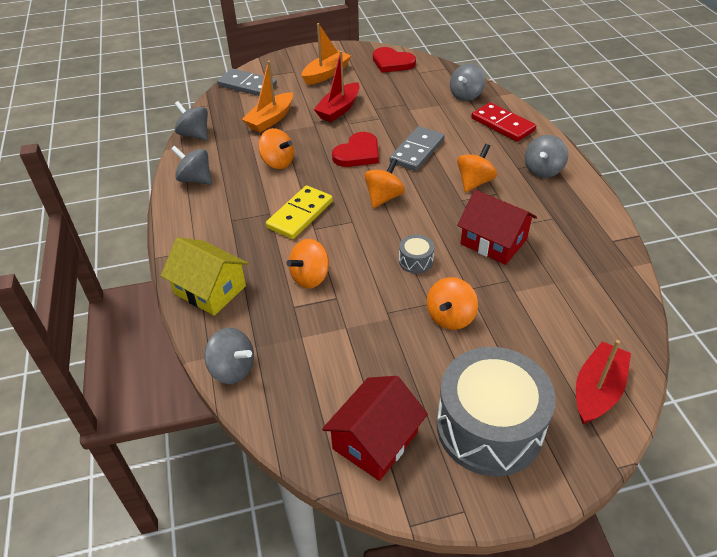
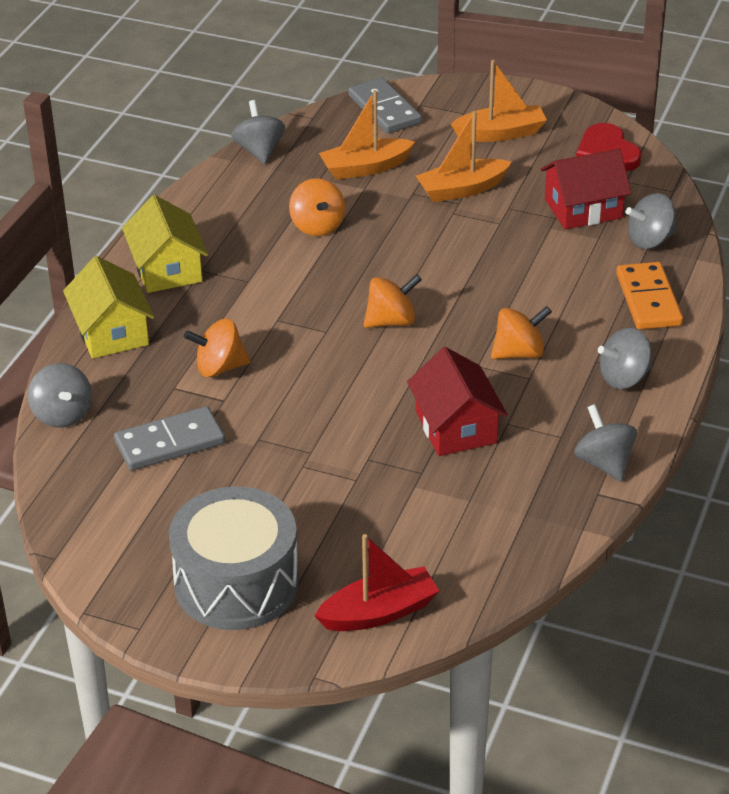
camera: 35 degrees right, 5 degrees down
(195, 179) = (208, 206): grey spinning top -> grey spinning top (604, 463)
(207, 230) = (167, 269): none -> yellow house
(300, 215) = (278, 298): yellow domino -> none
(339, 109) = (462, 189): red boat -> orange boat
(358, 153) = (421, 256): red heart -> none
(375, 440) = (124, 537): red house -> red house (583, 209)
(416, 261) = (346, 405): grey drum -> none
(417, 151) = (495, 284): grey domino -> grey domino (170, 442)
(450, 317) = (315, 475): orange spinning top -> none
(502, 124) = (648, 300): red domino -> orange domino

